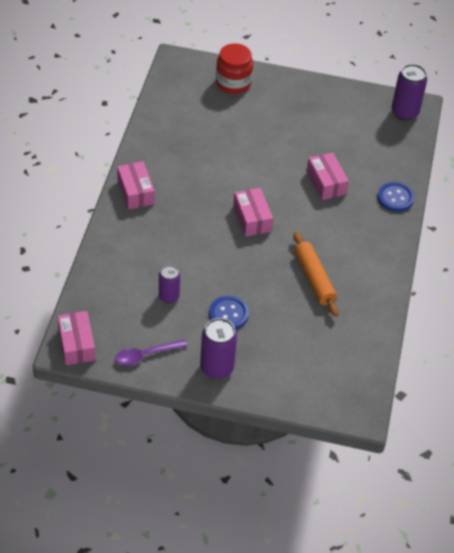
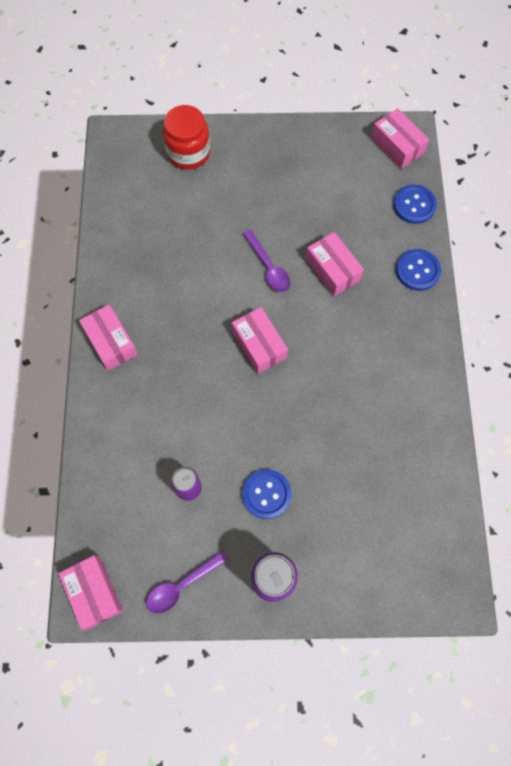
camera: 10 degrees left, 20 degrees up
(275, 170) = (268, 267): none -> purple spoon
(314, 279) = (354, 414): orange rolling pin -> none
(404, 112) = (397, 146): purple can -> pink box
(406, 154) = (414, 205): none -> blue button

